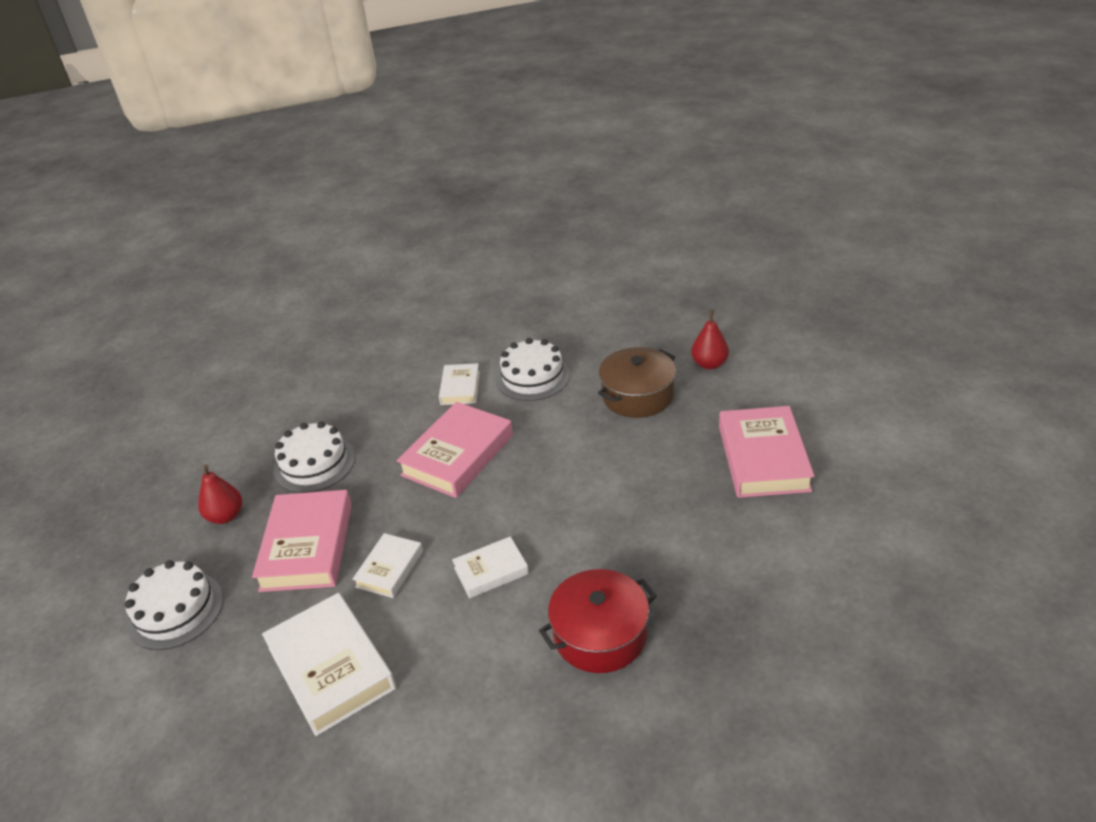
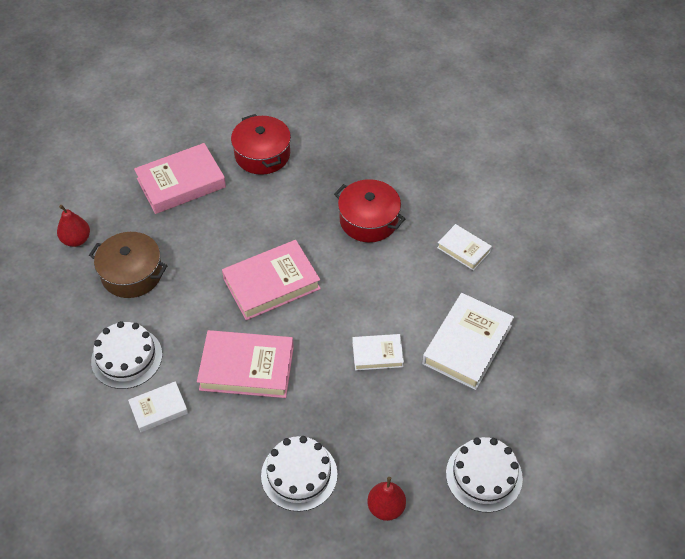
camera: 120 degrees left, 15 degrees up
(307, 546) = (385, 422): pink book -> pink book (271, 284)
(491, 571) = (349, 294): white book -> white book (463, 249)
(787, 550) = (262, 154): none -> red pot

